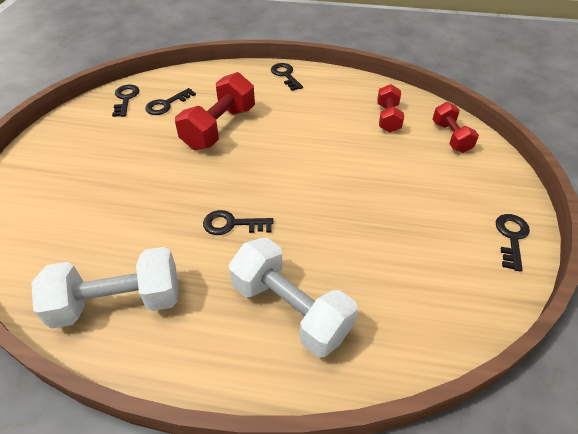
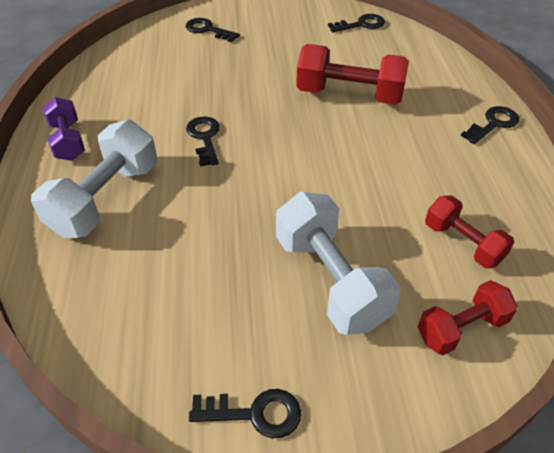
camera: 75 degrees right, 0 degrees up
(118, 302) = (103, 97): white dumbbell -> white dumbbell (331, 280)
(167, 104) = (368, 51): black key -> black key (208, 30)
(184, 341) = (68, 141): none -> purple dumbbell
(387, 118) = (463, 243): red dumbbell -> red dumbbell turned 60 degrees clockwise

